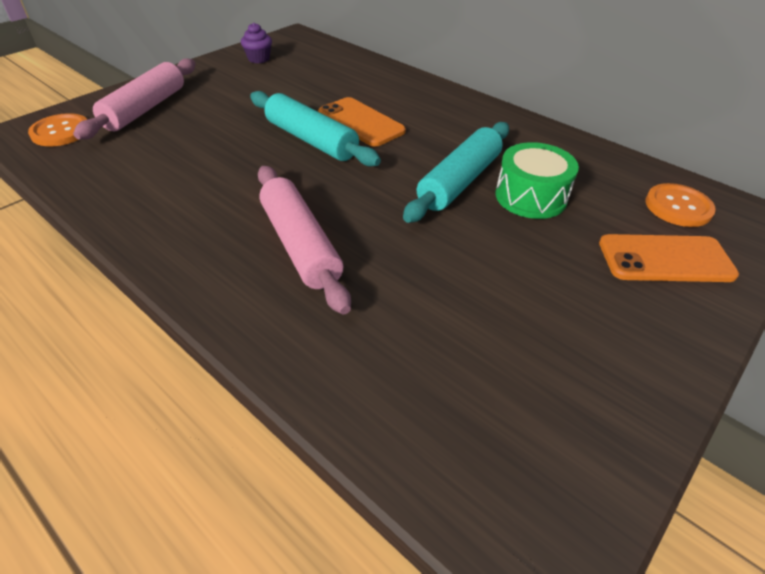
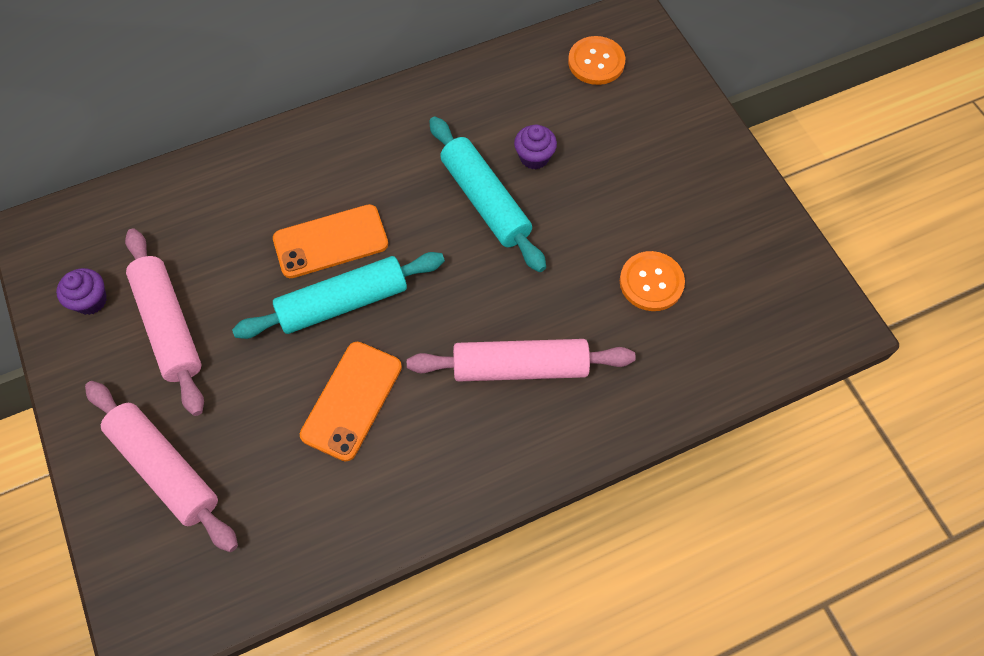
camera: 65 degrees left, 20 degrees up
(61, 132) = (175, 578): orange button -> orange button (651, 282)
(254, 84) = (169, 326): none -> pink rolling pin
(530, 197) = (534, 157): green drum -> purple cupcake
(665, 259) = (650, 114): orange phone -> orange phone (352, 400)

